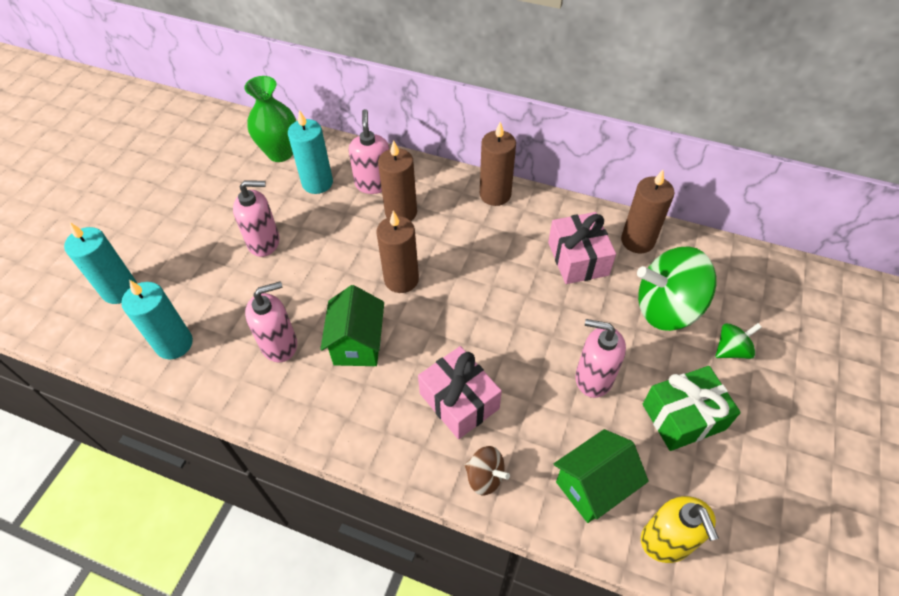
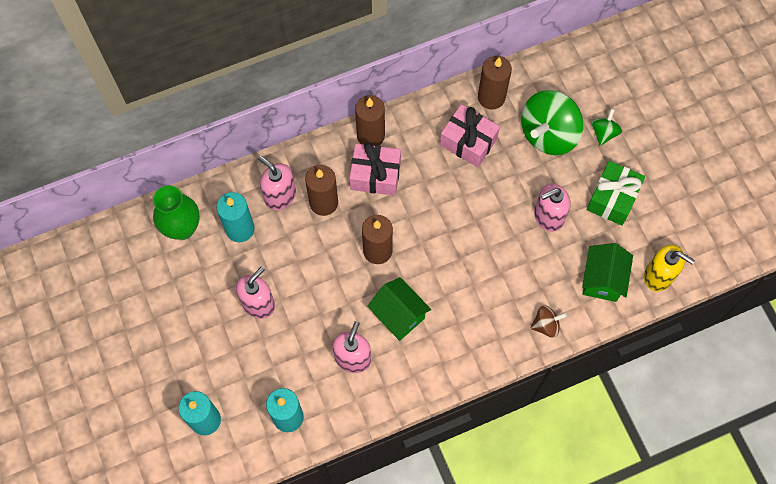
camera: 45 degrees left, 15 degrees up
(459, 401) = (491, 296): pink gift -> pink gift (375, 175)

